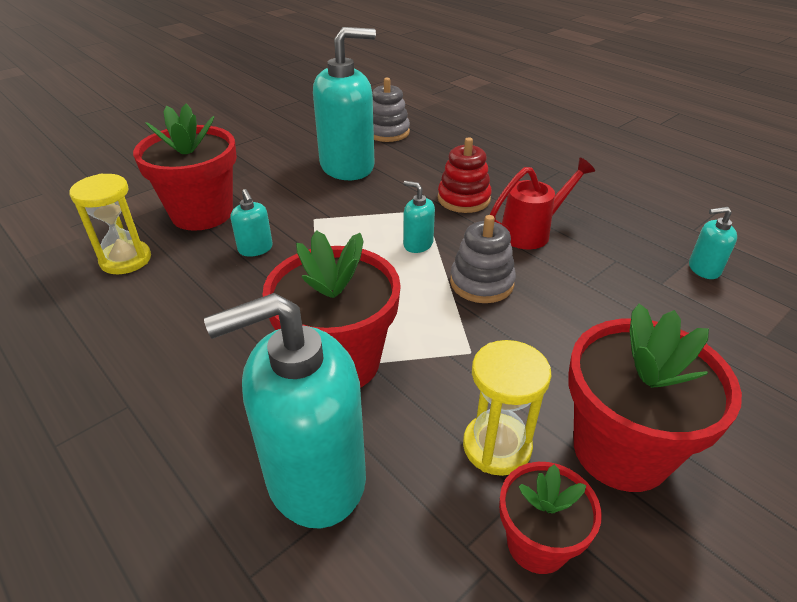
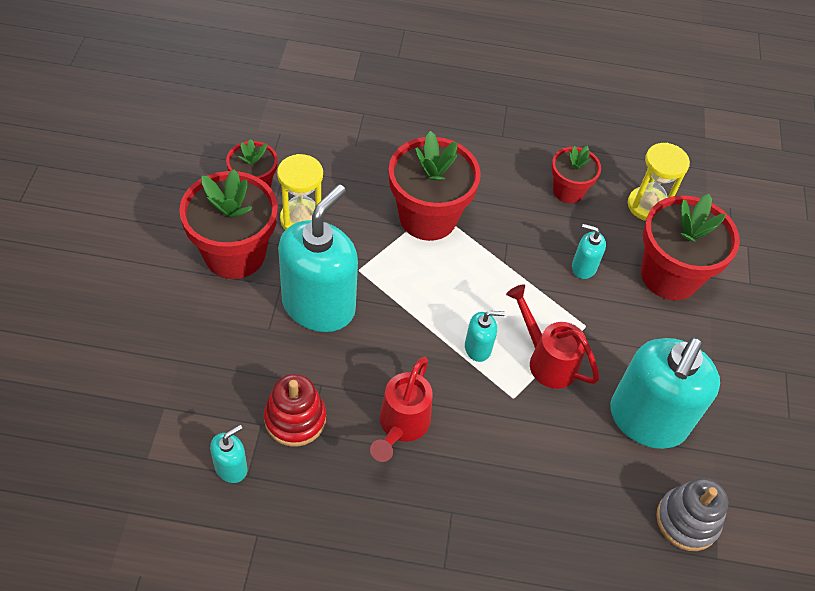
camera: 135 degrees right, 15 degrees up
(165, 308) = (568, 191): none -> red flower pot
(315, 477) = (376, 157): turquoise soap dispenser -> turquoise soap dispenser (319, 305)
(372, 215) = (547, 360): none -> red watering can
(463, 199) = (496, 438): red stacking toy -> red stacking toy (295, 419)
(481, 283) = (396, 335): grey stacking toy -> none

